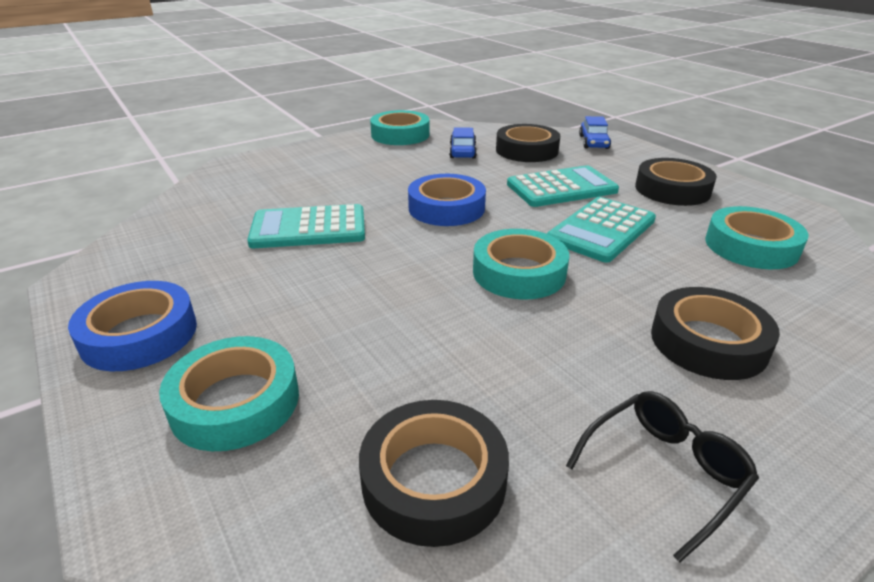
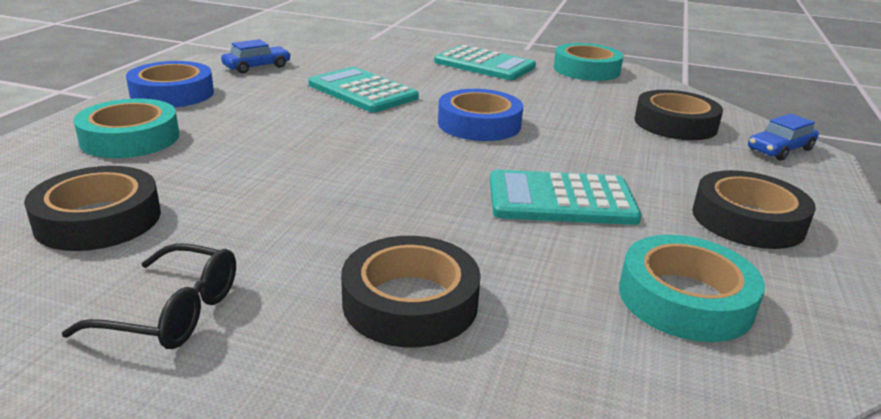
camera: 50 degrees right, 5 degrees down
(462, 151) = (607, 100): blue car -> blue car (257, 67)
(519, 272) = (411, 181): turquoise tape -> none
(561, 188) = (620, 160): turquoise calculator -> turquoise calculator (484, 65)

